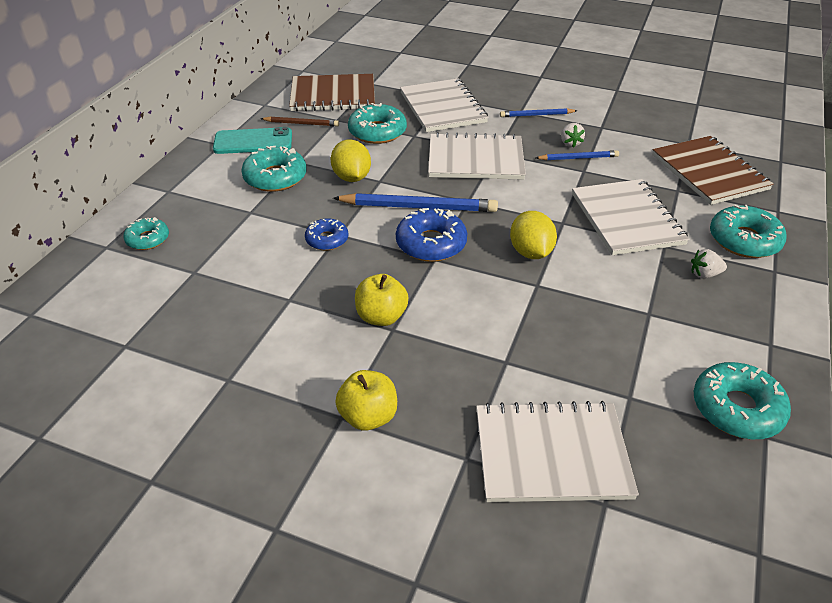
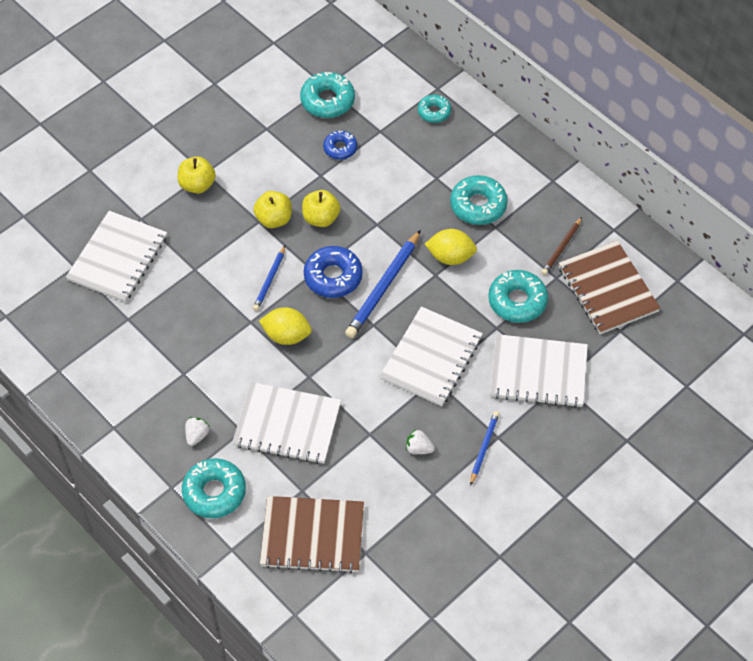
camera: 115 degrees right, 15 degrees up
(253, 141) = (545, 204): turquoise phone -> none
(327, 239) = (374, 215): blue donut -> blue donut (340, 148)
(333, 95) = (607, 289): brown notebook -> brown notebook turned 45 degrees counterclockwise
(356, 278) = (321, 218): none -> yellow apple
(578, 158) = (391, 441): blue pencil -> blue pencil (270, 280)
(737, 408) = (84, 369): turquoise donut -> turquoise donut (327, 100)

